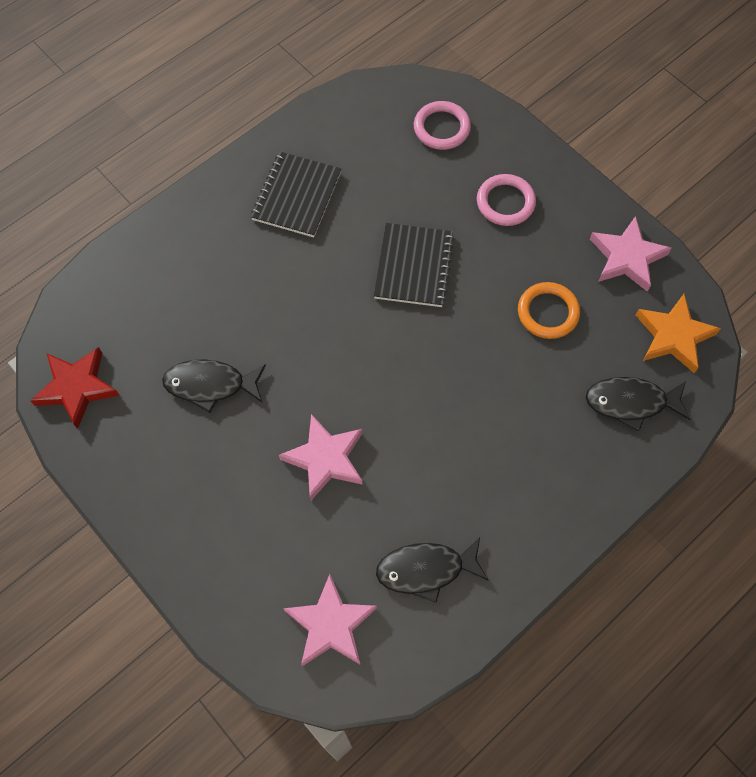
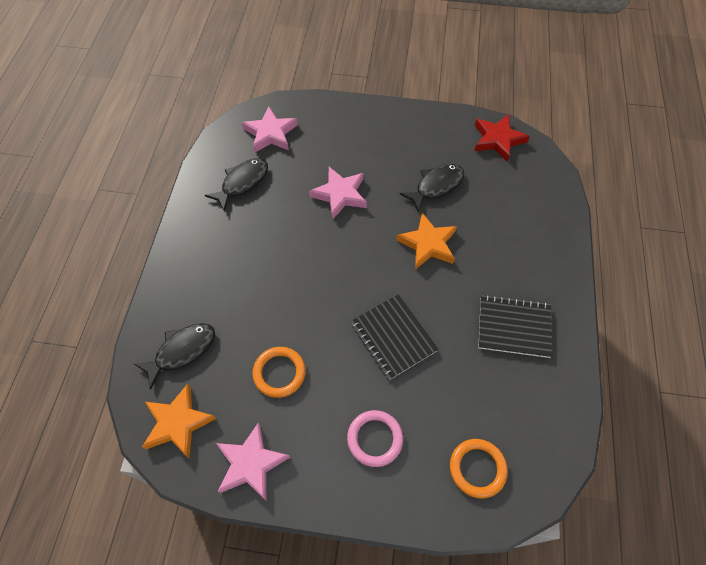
camera: 140 degrees right, 5 degrees down
(290, 327) = (428, 244): none -> orange star
(297, 196) = (514, 327): black notebook -> black notebook turned 60 degrees counterclockwise
(441, 128) = (477, 468): pink ring -> orange ring

